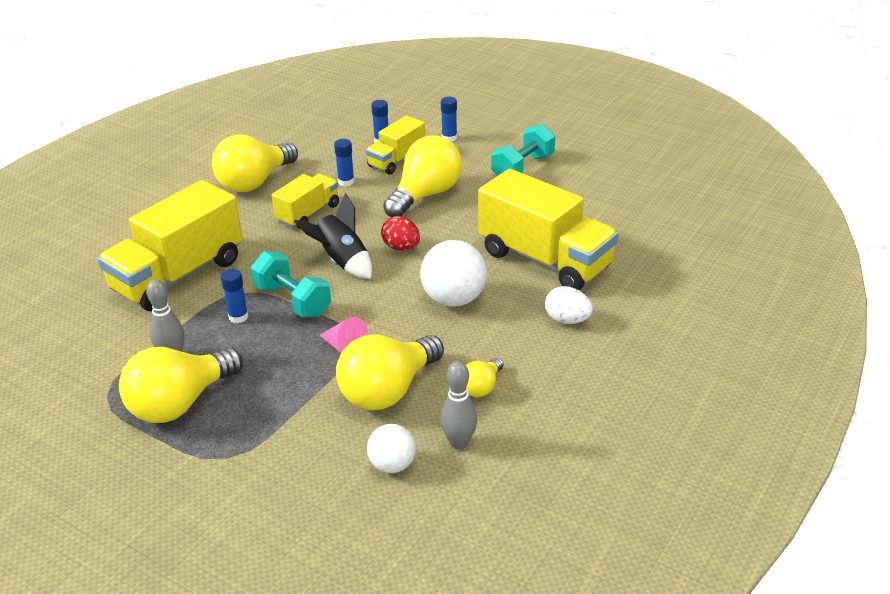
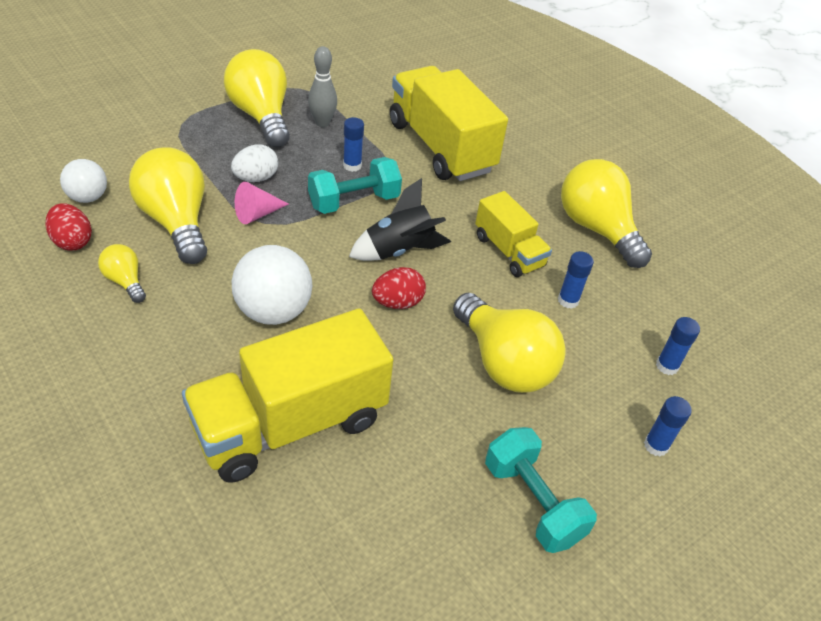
camera: 105 degrees right, 10 degrees up
(397, 160) = (606, 364): yellow truck -> none
(459, 443) = (72, 241): grey bowling pin -> red egg
(567, 320) = (164, 392): white egg -> white egg (256, 178)

